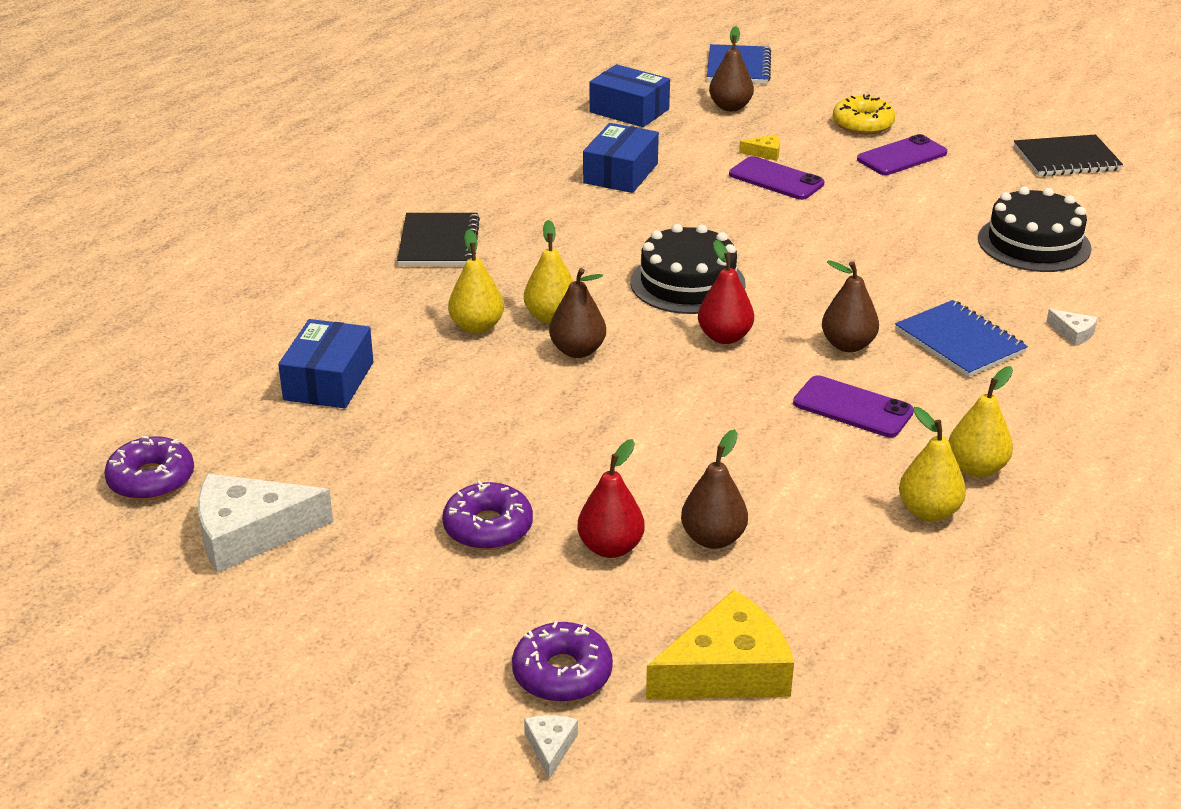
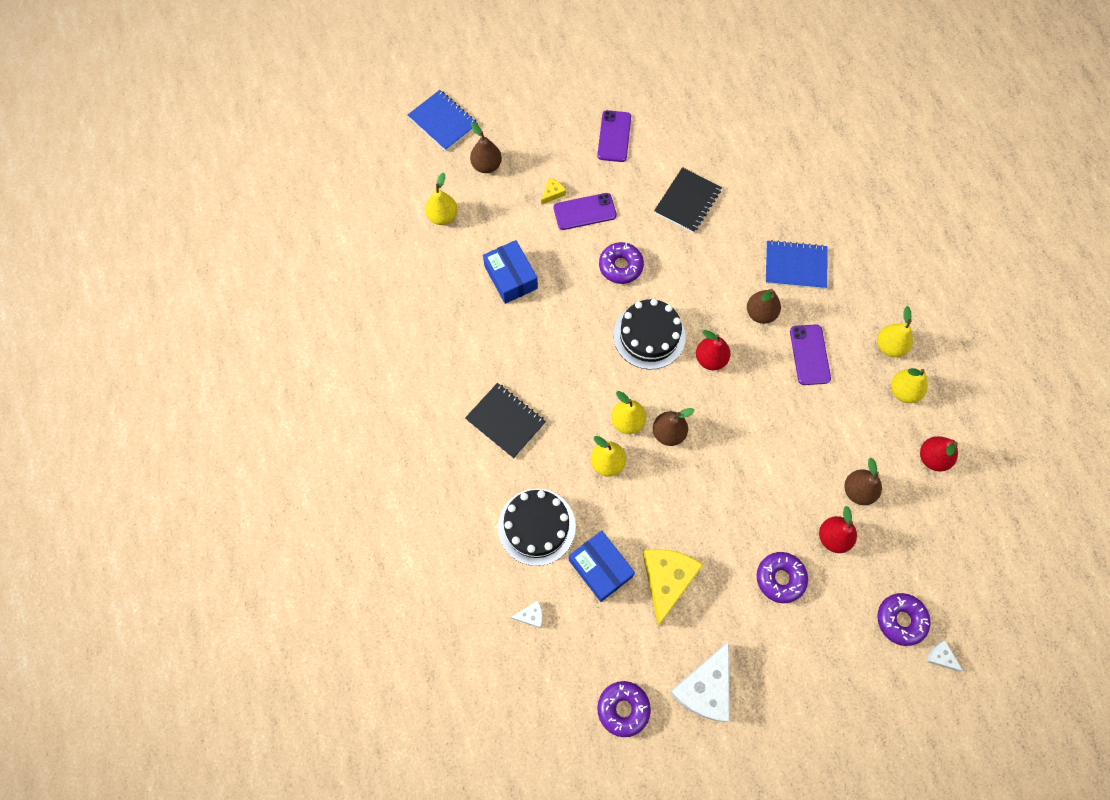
camera: 50 degrees left, 35 degrees up
(629, 111) = (443, 216): blue box -> yellow pear
(727, 670) = (943, 554): yellow cheese -> yellow cheese (667, 579)
(746, 228) = (620, 266): none -> purple donut
(852, 407) = (809, 355): purple phone -> purple phone turned 75 degrees counterclockwise
(862, 124) = (565, 123): yellow donut -> none
(867, 587) = (932, 458): none -> red pear
(1034, 243) = (743, 159): black cake -> black cake (536, 526)
(1066, 158) = (681, 70): black notebook -> black notebook (687, 201)
(1073, 333) = (826, 215): white cheese -> white cheese (531, 616)

